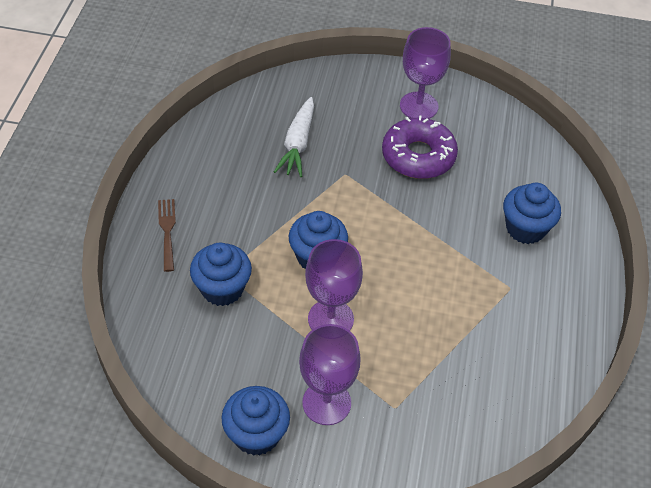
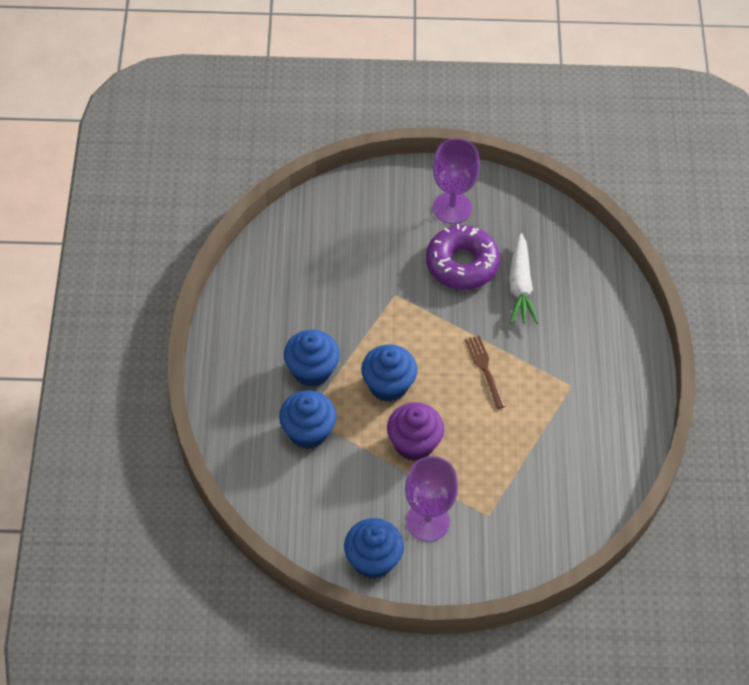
camera: 10 degrees left, 5 degrees up
(167, 231) = (241, 383): brown fork -> brown fork (485, 369)
(298, 144) = (342, 270): white carrot -> white carrot (520, 286)
(330, 319) = (414, 444): purple goblet -> purple cupcake
(525, 228) = (576, 323): blue cupcake -> blue cupcake (311, 370)

